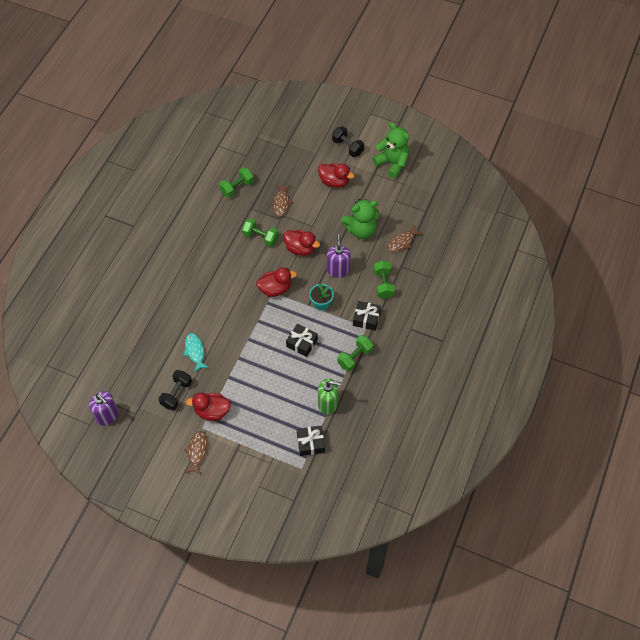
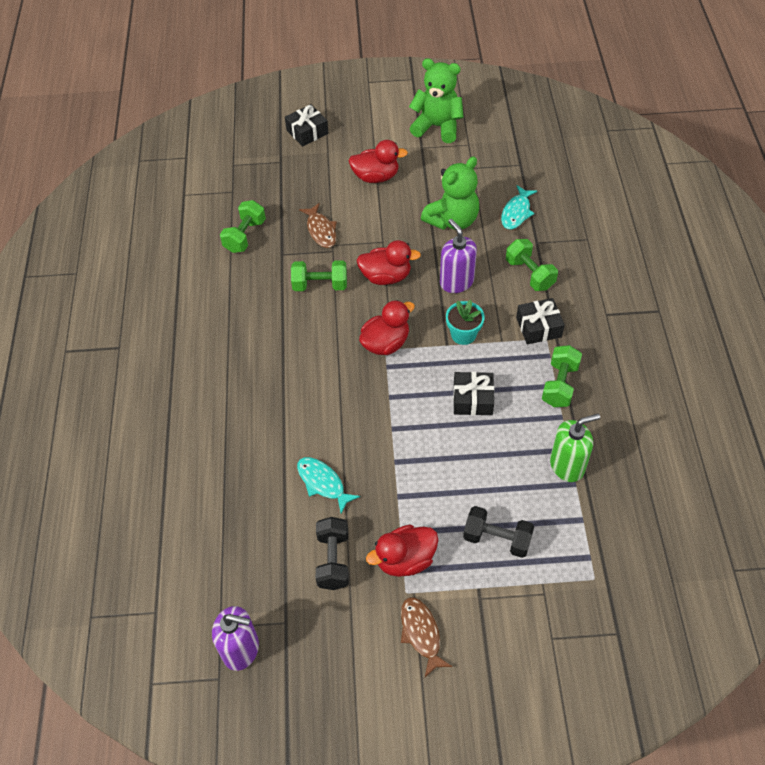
camera: 25 degrees left, 5 degrees down
(310, 443) = (582, 534): black gift -> black gift (307, 132)
(347, 147) = (365, 130): black dumbbell -> black dumbbell (497, 539)
(402, 242) = (516, 212): brown fish -> turquoise fish

